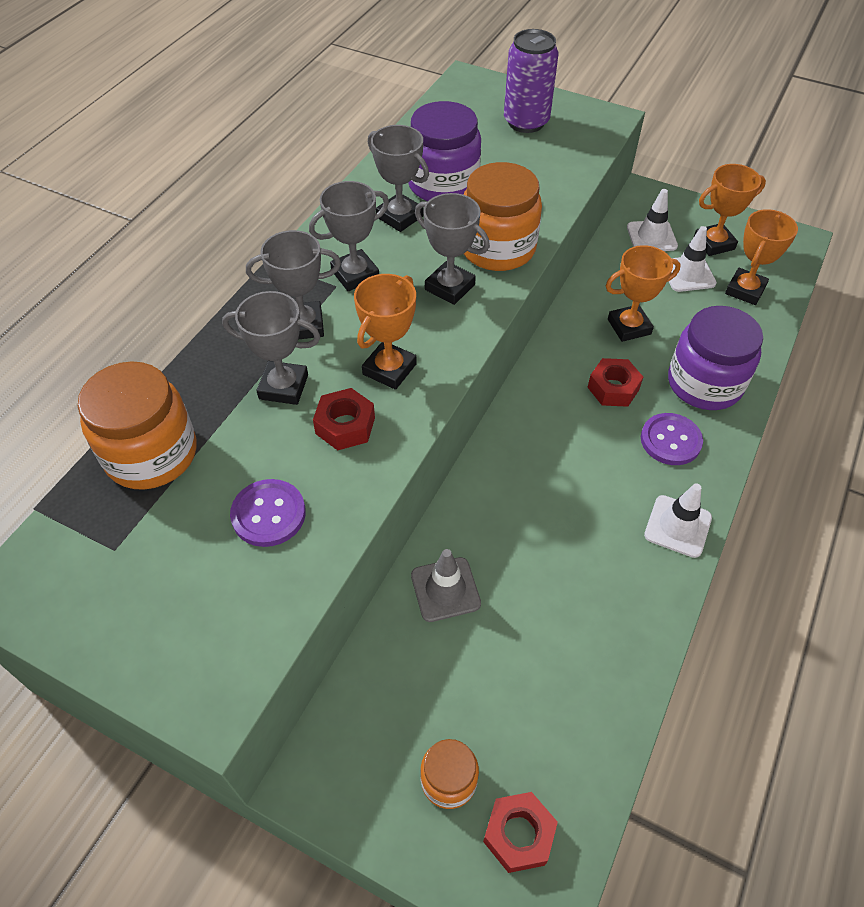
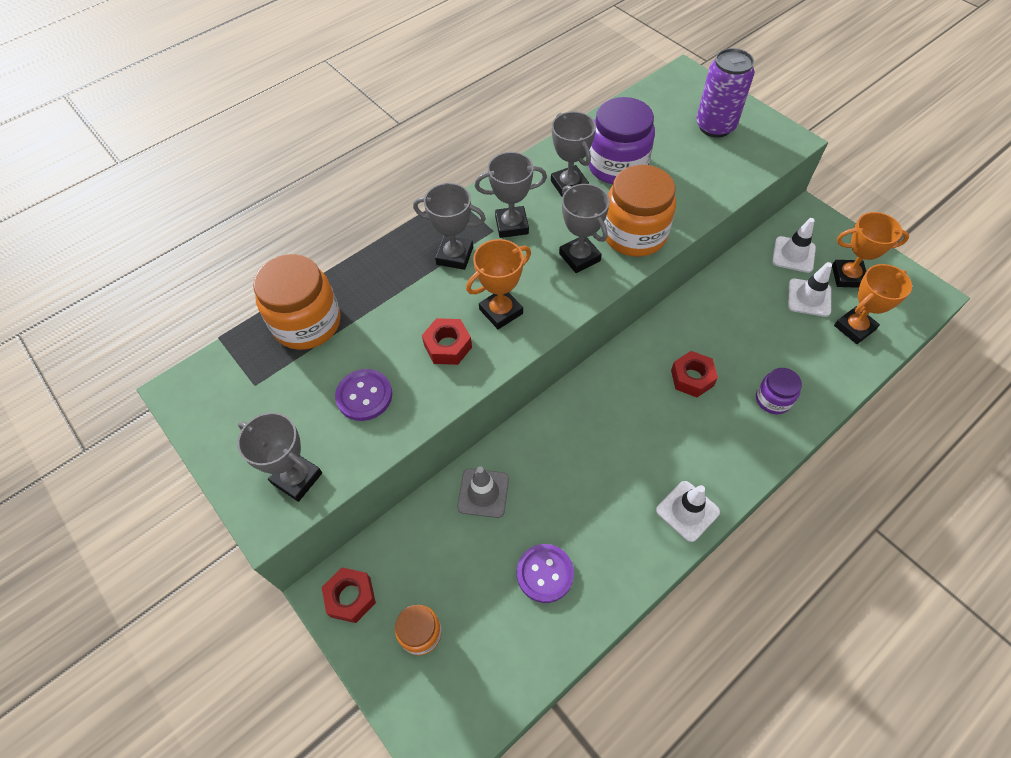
camera: 25 degrees right, 5 degrees up
(283, 387) = (418, 301): grey trophy -> grey trophy (297, 478)
(519, 834) = (451, 693): red nut -> red nut (351, 597)
(629, 327) = (732, 329): orange trophy -> none
(670, 440) = (718, 438): purple button -> purple button (545, 573)
(704, 384) = (773, 399): purple jar -> purple jar, size x0.54

